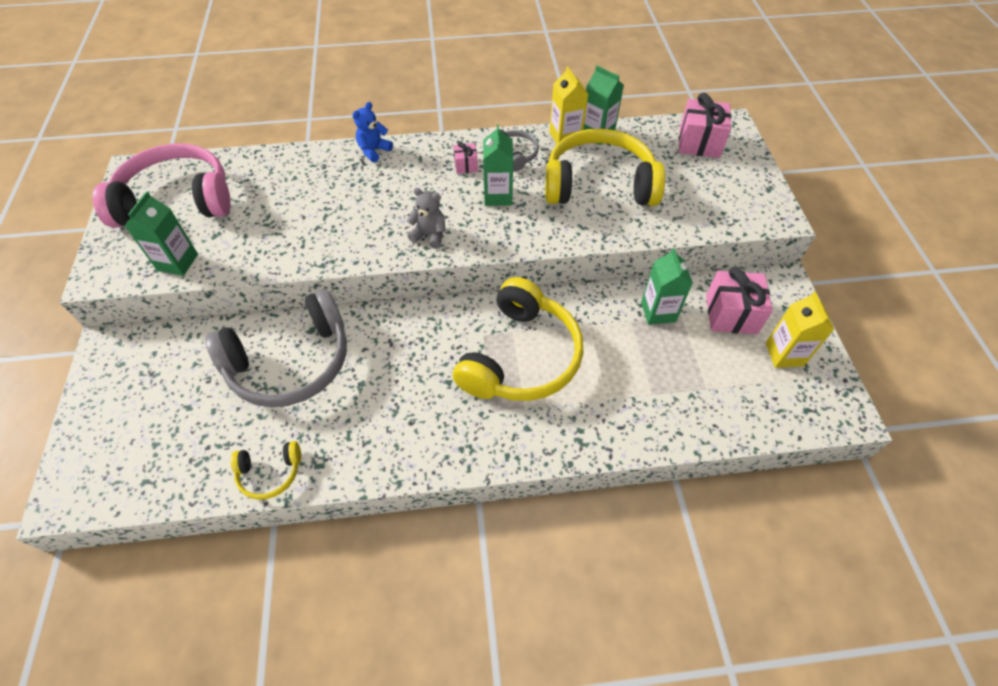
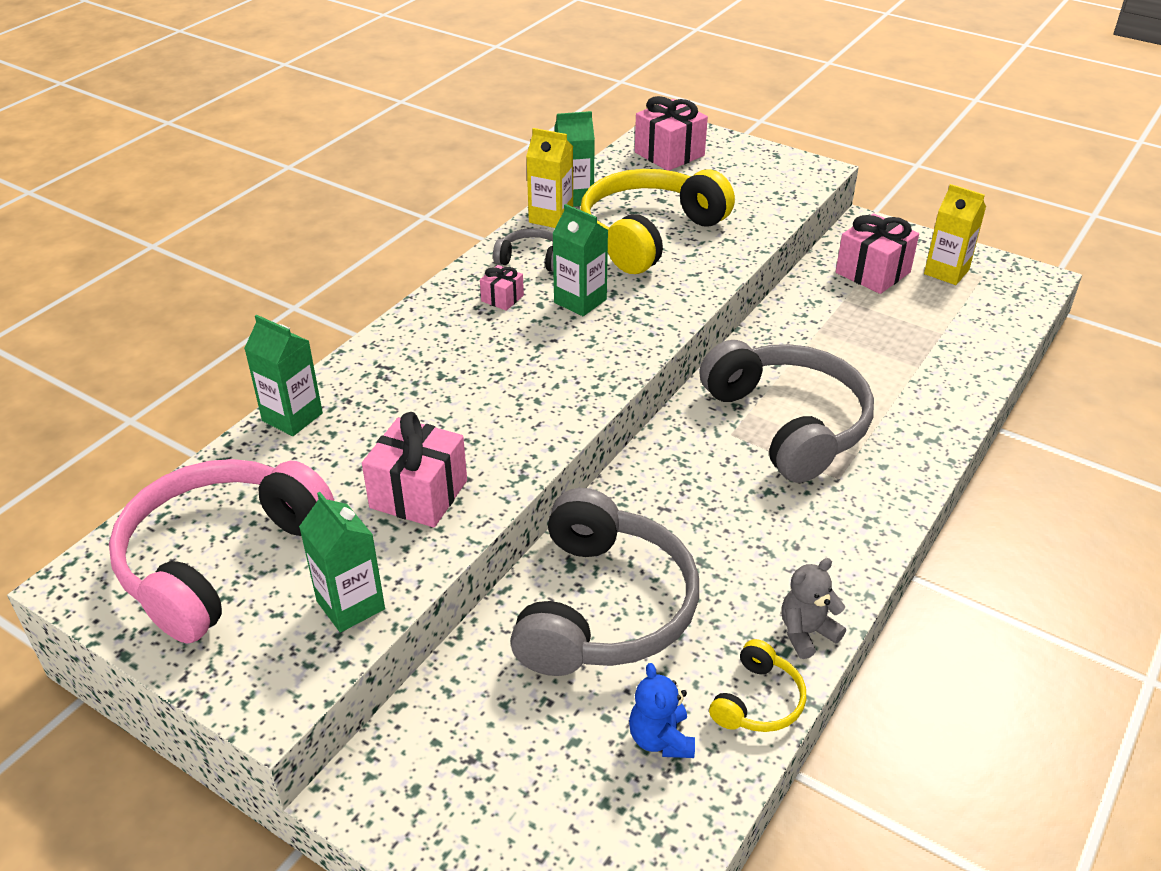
camera: 50 degrees left, 15 degrees down
(275, 235) = (418, 494): none -> pink gift
(374, 151) = (378, 349): blue teddy bear -> blue teddy bear (661, 739)
(429, 235) = (578, 374): grey teddy bear -> grey teddy bear (806, 633)
(521, 357) = (789, 423): yellow headphones -> grey headphones
(658, 312) = (825, 309): green carton -> green carton (292, 417)

